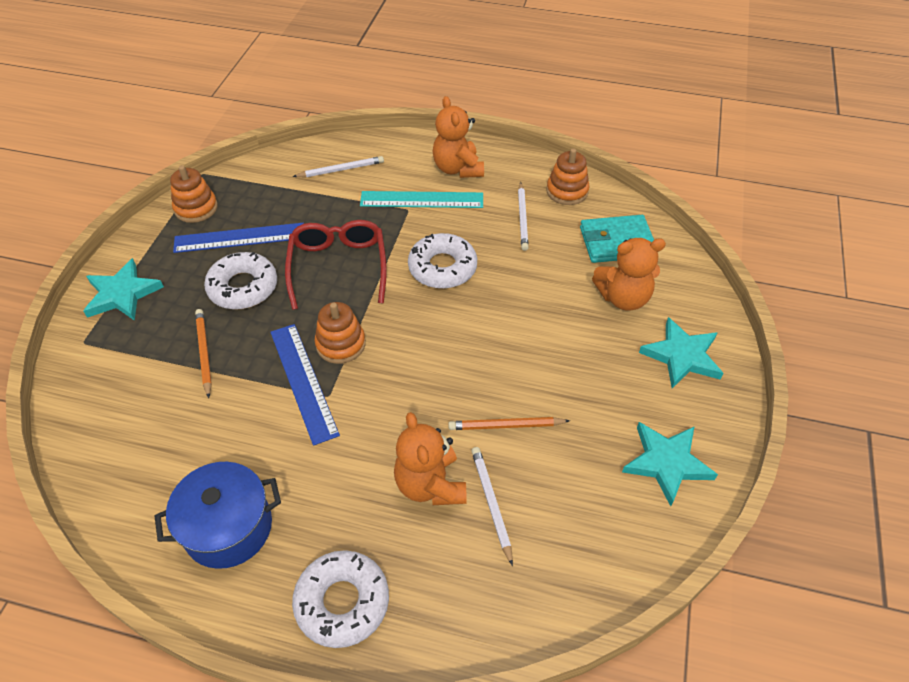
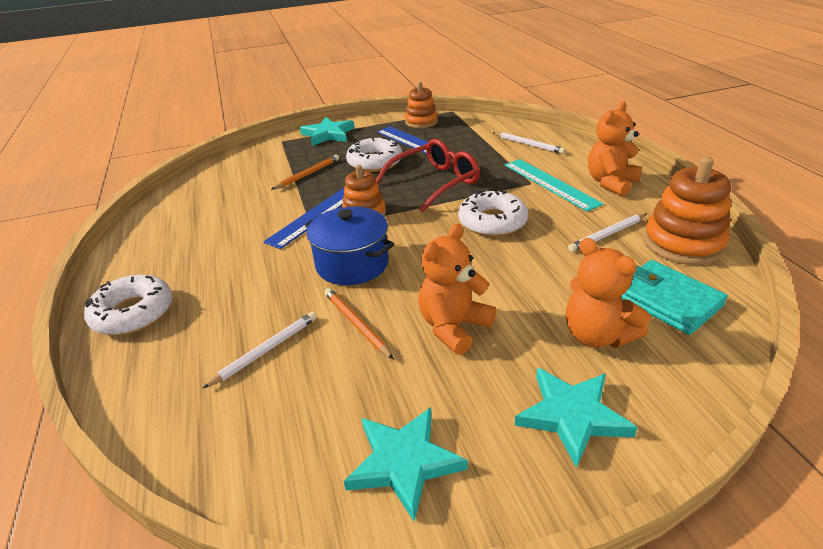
camera: 60 degrees right, 15 degrees down
(228, 528) = (175, 241): blue pot -> blue pot (352, 264)
(430, 485) = (263, 309): orange teddy bear -> orange teddy bear (453, 327)
(567, 191) = (683, 243): orange stacking toy -> orange stacking toy, size x1.52

